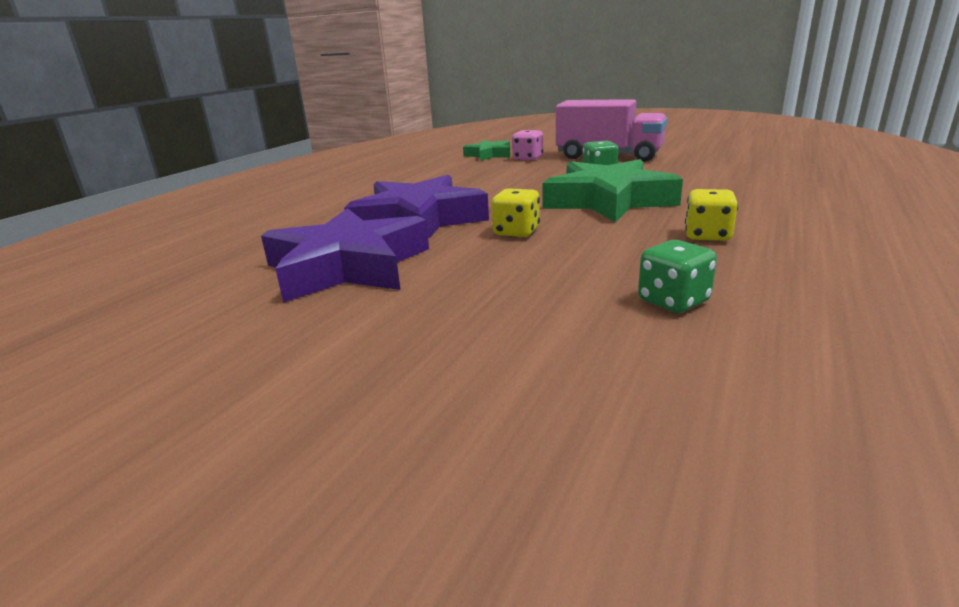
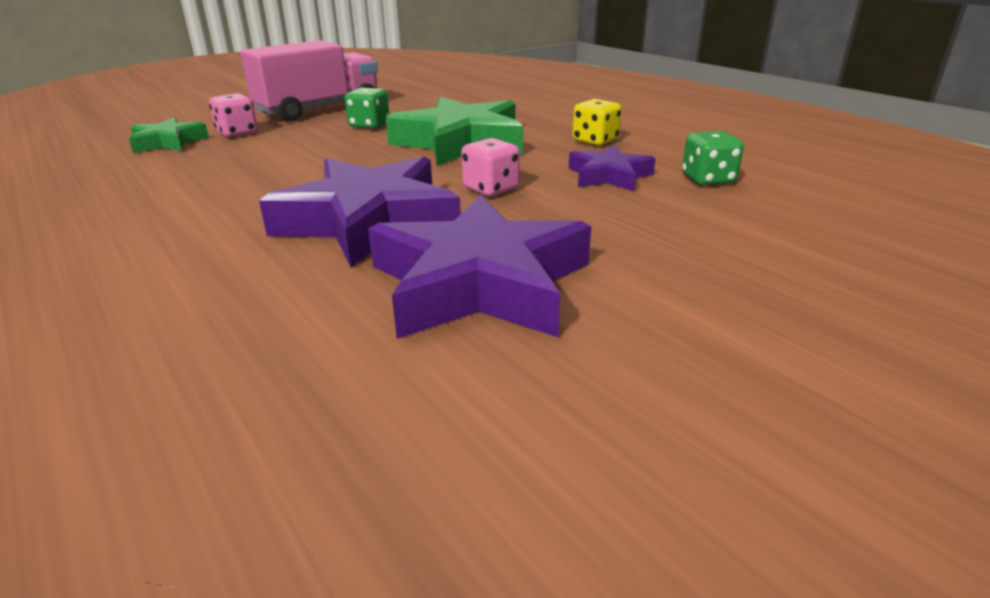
camera: 65 degrees left, 5 degrees up
(516, 232) = (491, 189): yellow dice -> pink dice
(610, 260) = (609, 176): none -> purple star

